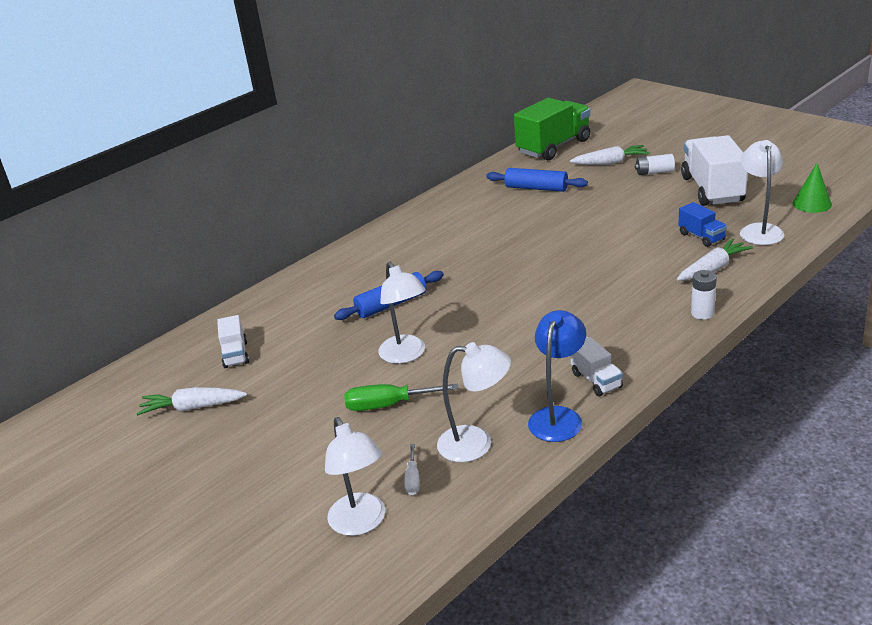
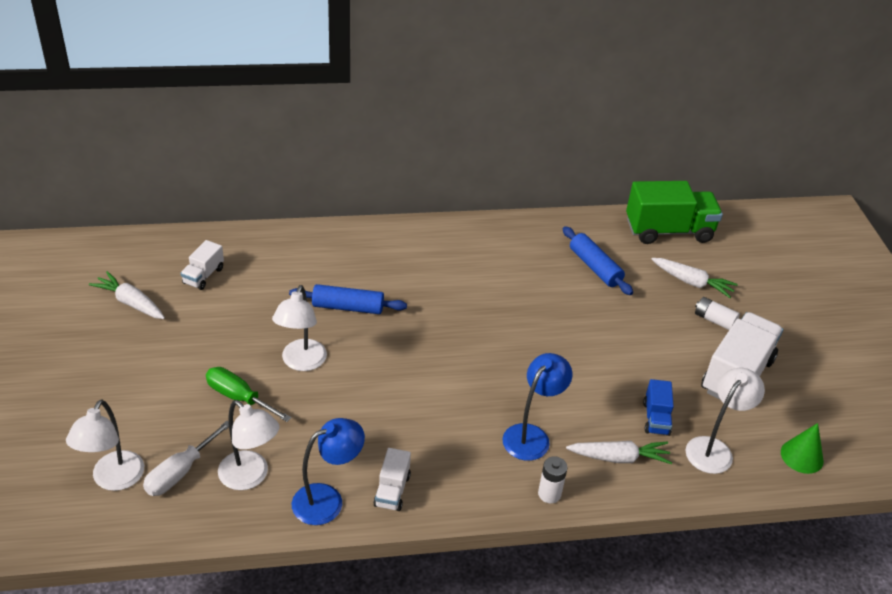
camera: 30 degrees right, 10 degrees up
(413, 479) = (180, 472): white screwdriver -> white screwdriver, size x1.78
(640, 292) = (531, 435): none -> blue lamp

